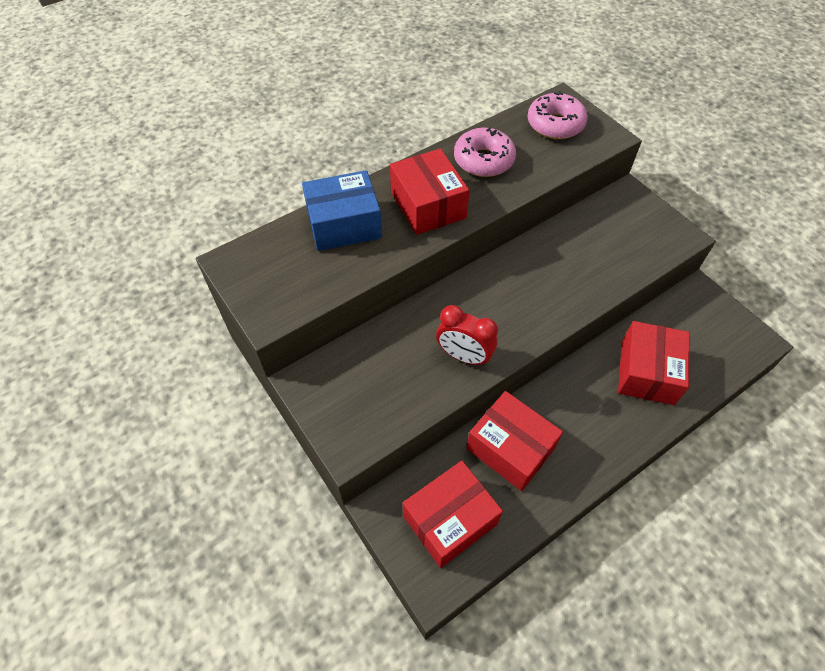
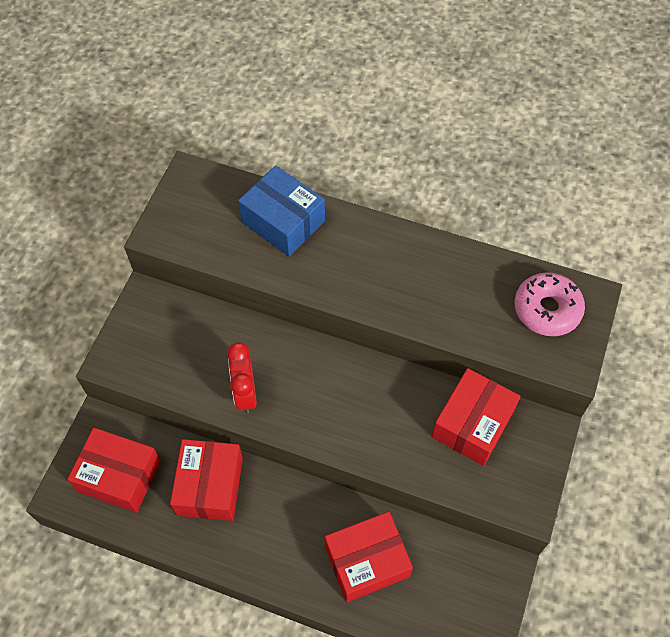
camera: 55 degrees right, 5 degrees up
(428, 205) = (352, 267): red box -> red box (472, 424)
(483, 160) = (444, 278): pink donut -> none

